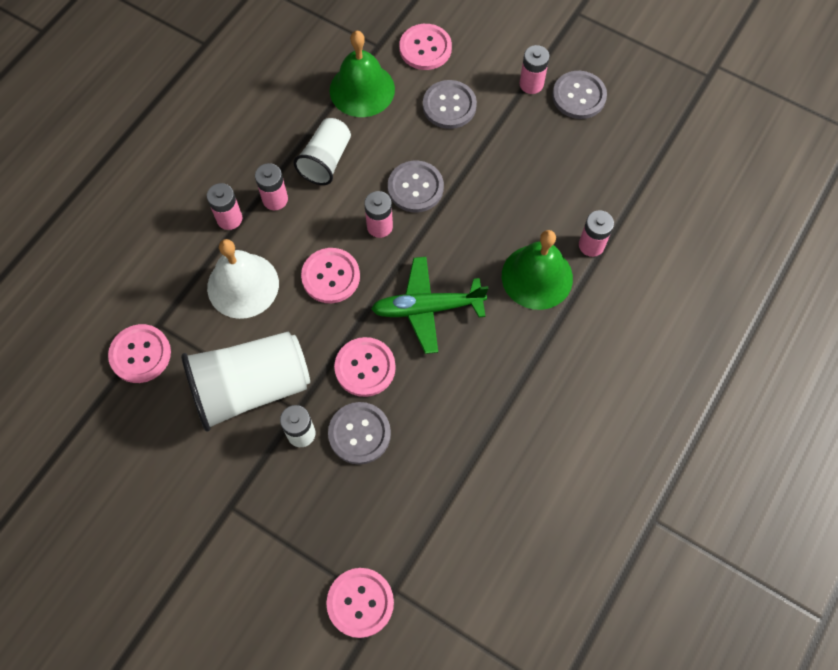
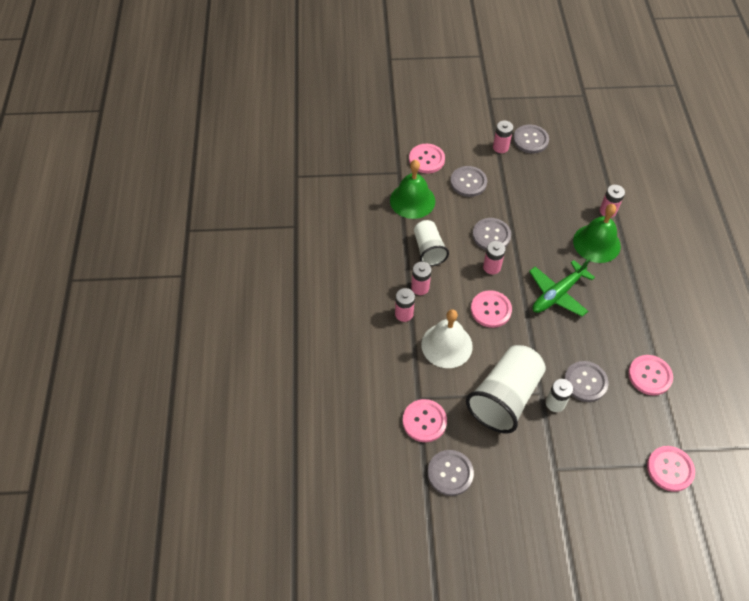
camera: 35 degrees left, 10 degrees down
(114, 430) = (450, 473): none -> grey button
(365, 367) = (555, 346): pink button -> pink button (649, 375)

